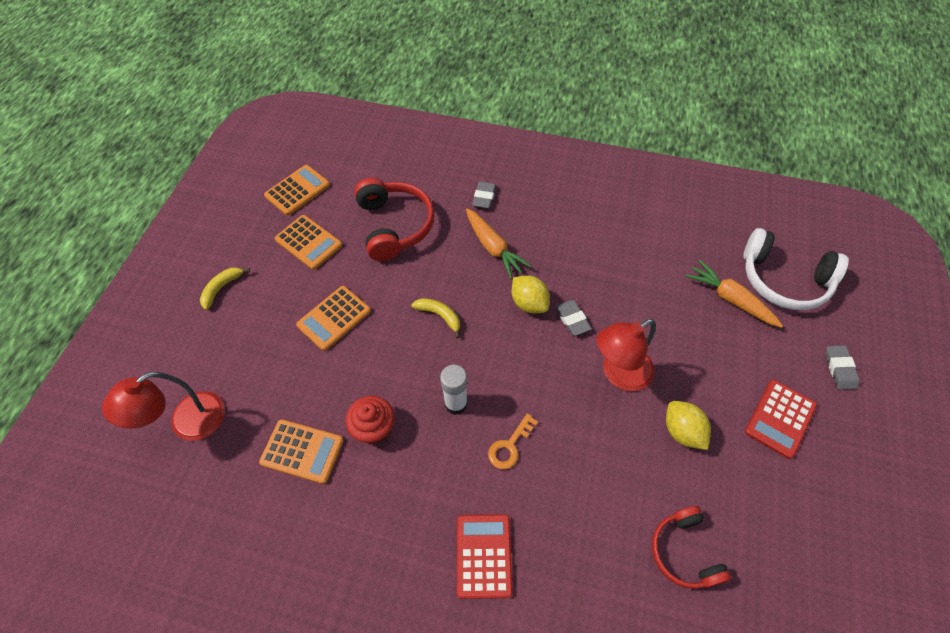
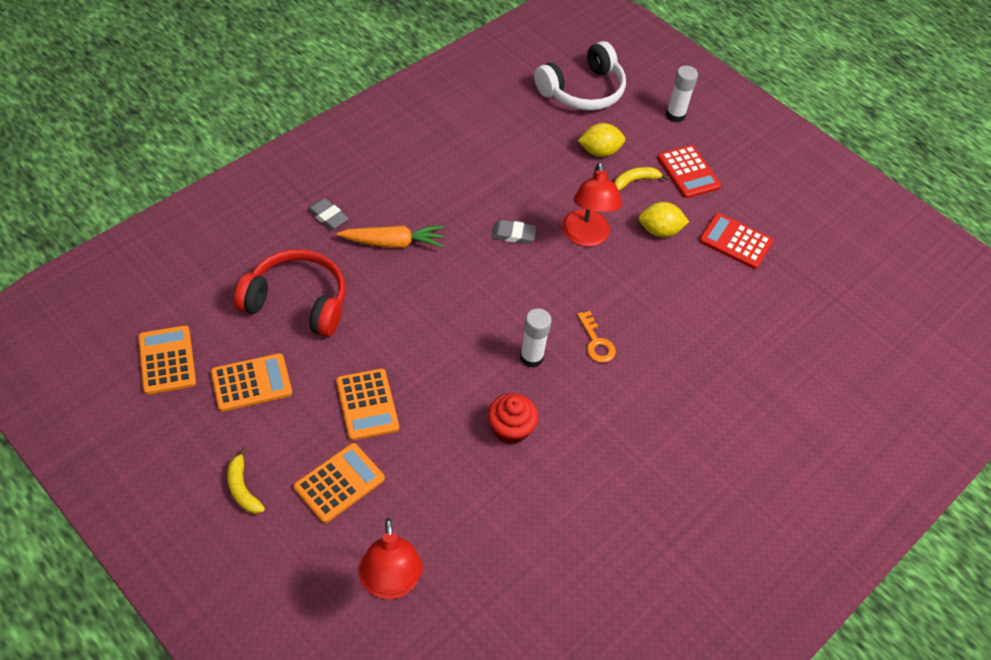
camera: 65 degrees left, 5 degrees down
(302, 451) = (493, 496): orange calculator -> orange calculator (339, 483)
(440, 316) = (434, 322): yellow banana -> yellow banana (635, 181)
(484, 555) = (673, 409): red calculator -> red calculator (735, 241)
(529, 303) = (474, 253): yellow lemon -> yellow lemon (599, 151)
(684, 552) = (746, 288): red headphones -> none
(730, 299) = (574, 130): orange carrot -> none
(839, 369) = (675, 115): grey eraser -> white glue stick

